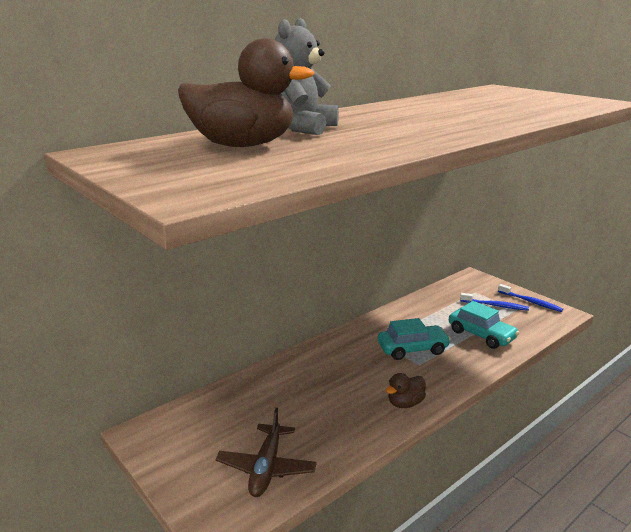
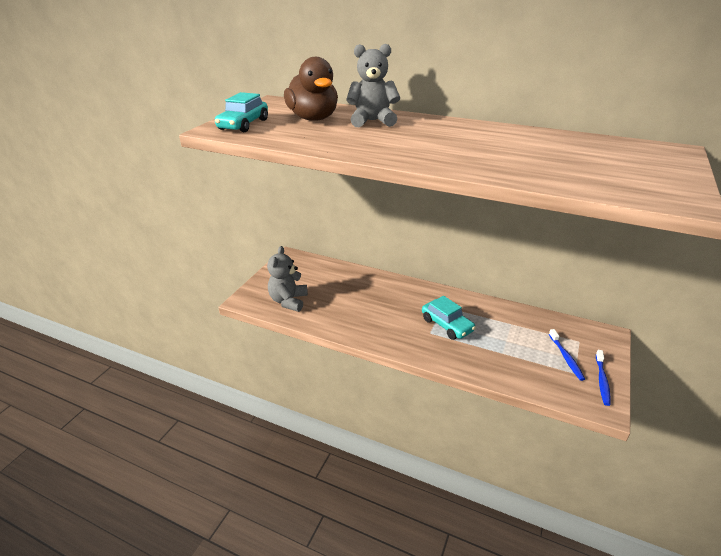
camera: 65 degrees right, 10 degrees up
(266, 467) = (288, 301): brown plane -> grey teddy bear
(405, 403) = (379, 336): brown duck -> none
(481, 335) = (503, 357): turquoise car -> turquoise car (243, 124)

